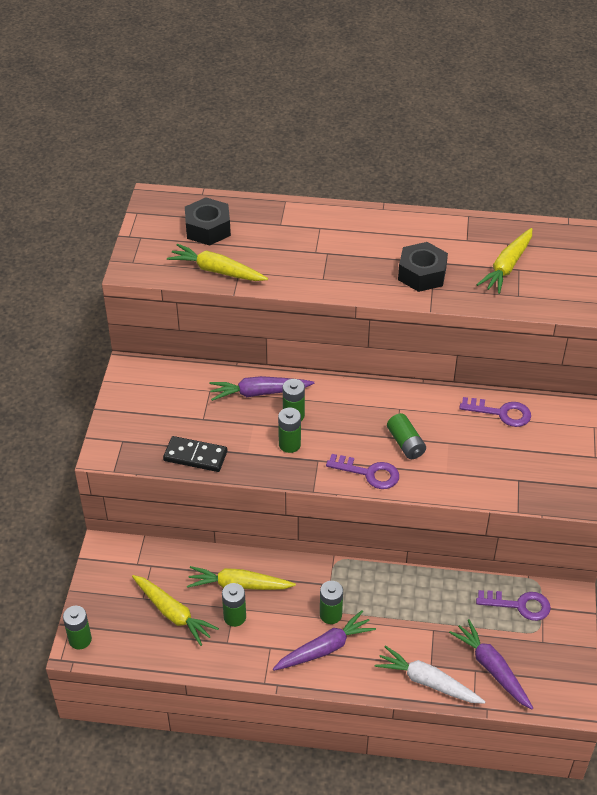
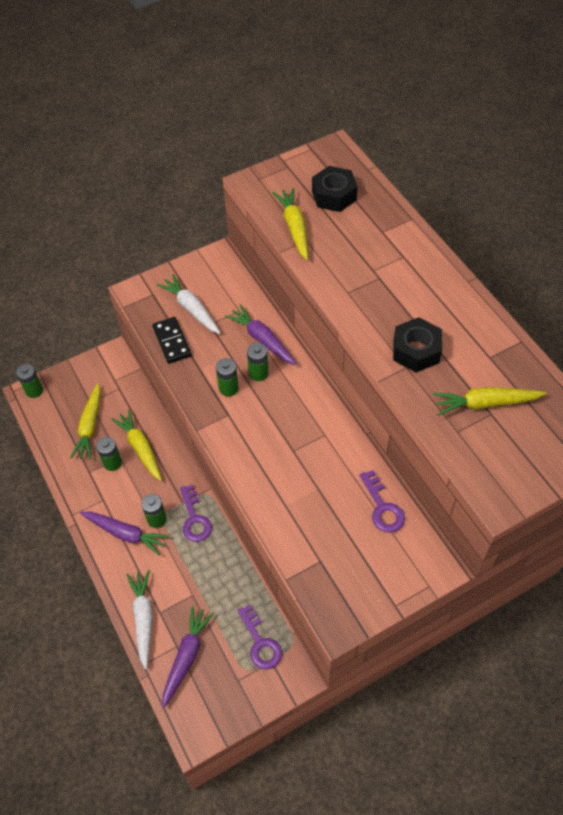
camera: 55 degrees right, 10 degrees up
(171, 422) = (191, 309): none -> white carrot
(369, 473) = (242, 454): purple key -> purple key (194, 519)
(405, 443) = (292, 460): green battery -> none

